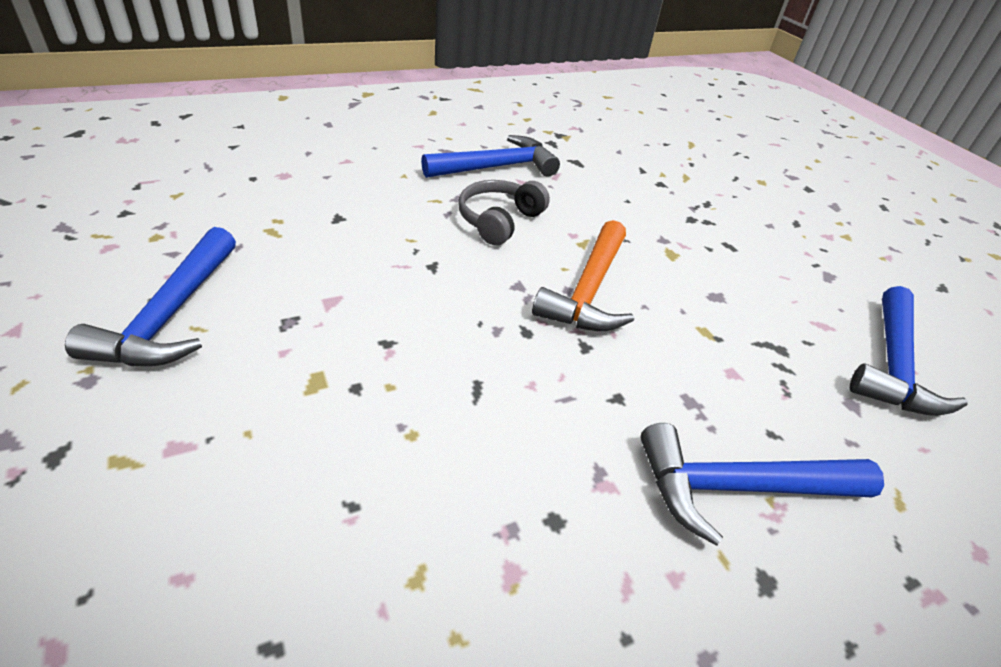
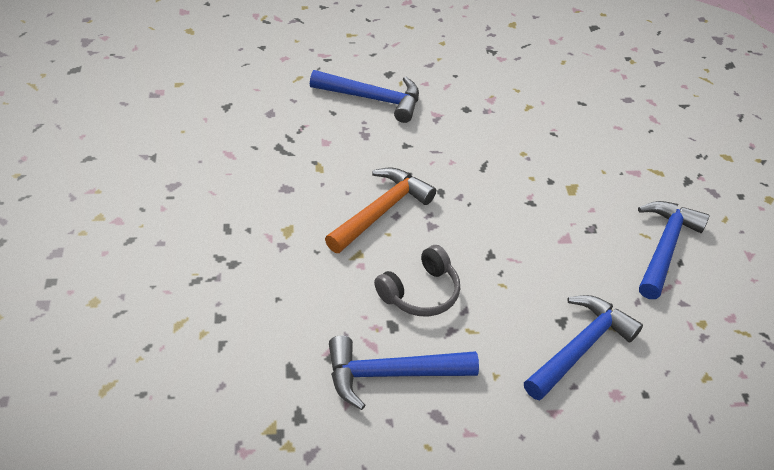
camera: 160 degrees left, 5 degrees up
(892, 364) = (214, 124): blue hammer -> blue hammer (580, 348)

